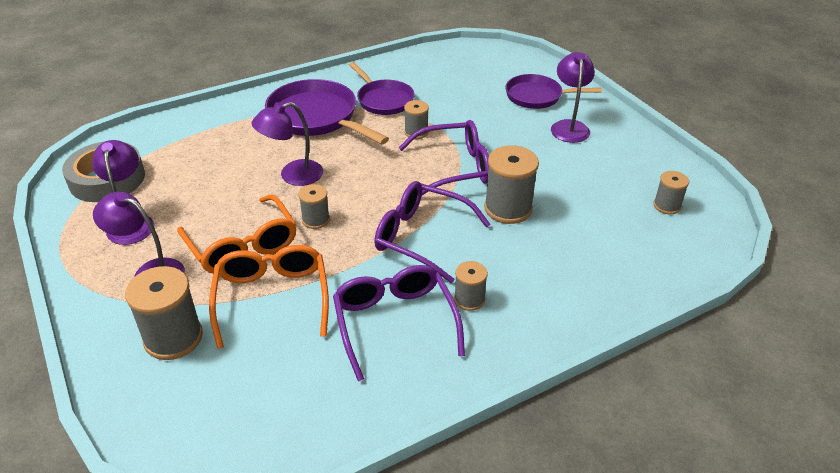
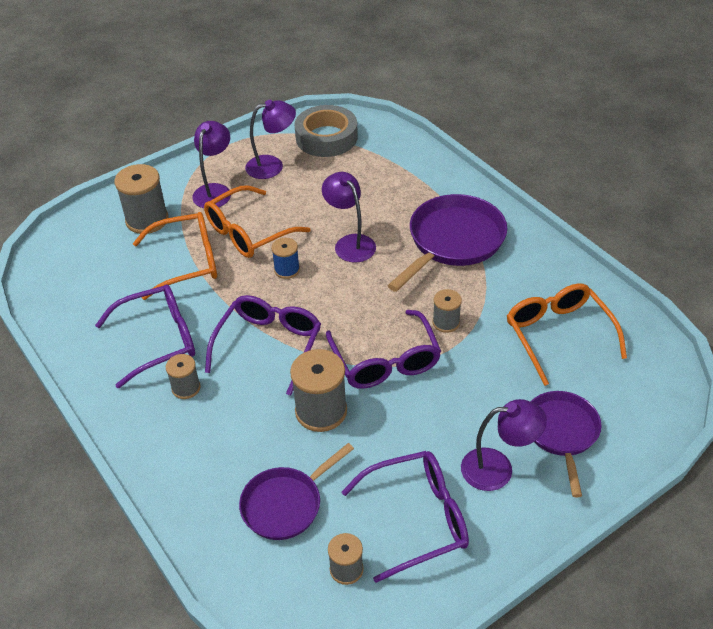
camera: 85 degrees right, 5 degrees up
(316, 220) = (287, 270): grey spool -> blue spool
(383, 100) = (504, 287): purple pan -> purple pan (286, 504)
(442, 84) = (558, 335): none -> orange glasses
(616, 167) = (417, 518): none -> purple glasses

